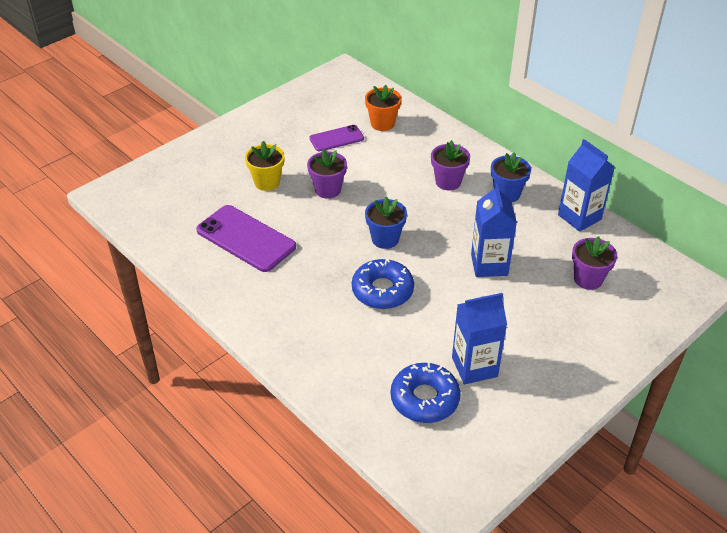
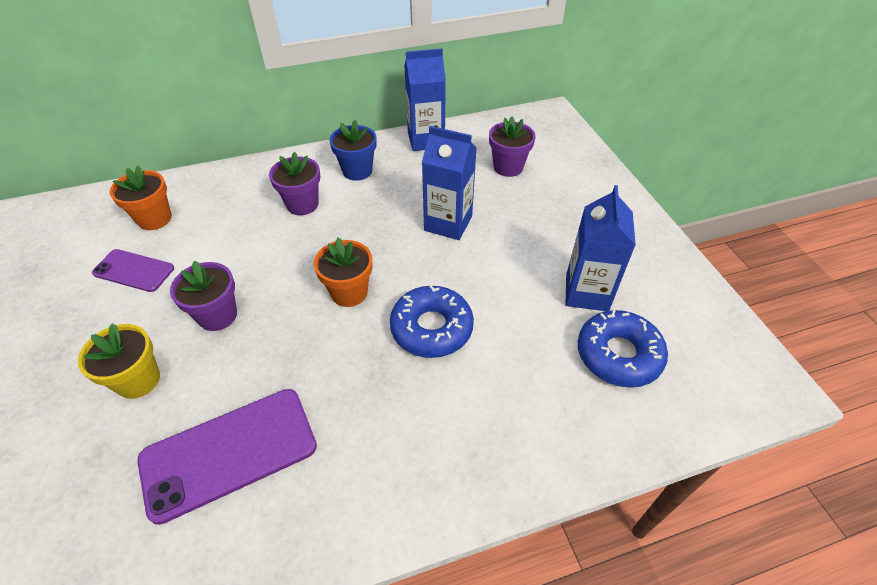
camera: 65 degrees left, 5 degrees up
(336, 138) = (134, 270): purple phone -> purple phone turned 75 degrees counterclockwise
(385, 239) = (349, 292): blue flower pot -> orange flower pot

